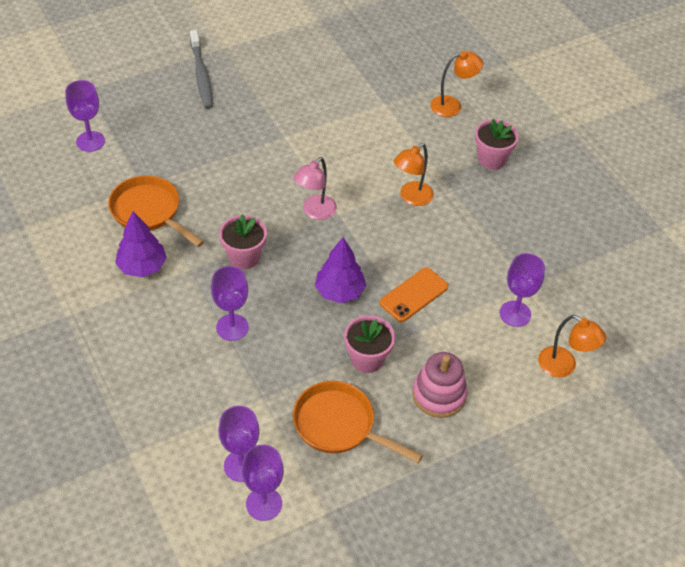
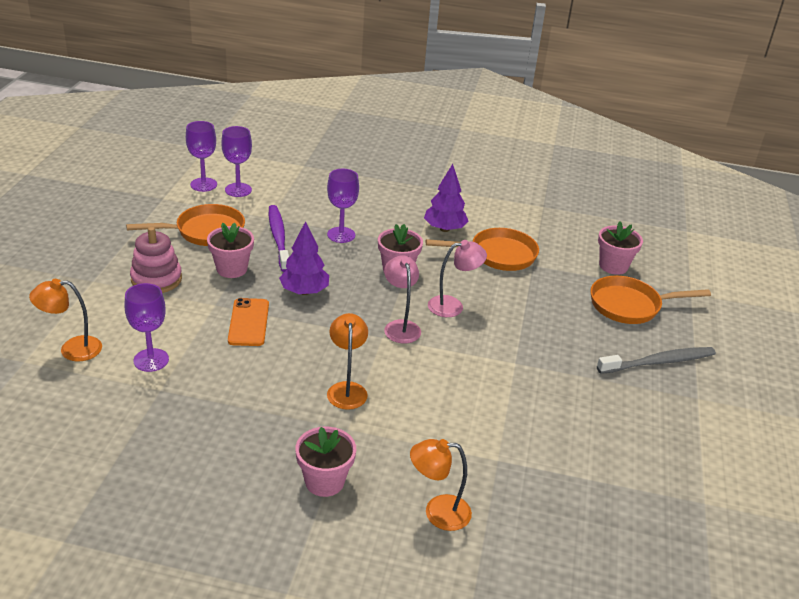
camera: 130 degrees right, 15 degrees down
(90, 141) = (613, 266): purple goblet -> pink flower pot
(143, 112) = (629, 305): none -> orange pan
(201, 75) = (659, 362): grey toothbrush -> grey toothbrush turned 135 degrees clockwise
(255, 199) = (453, 306): none -> pink lamp
(286, 366) = (278, 238): none -> purple toothbrush
(452, 105) = (437, 512): orange lamp -> orange lamp turned 60 degrees clockwise

